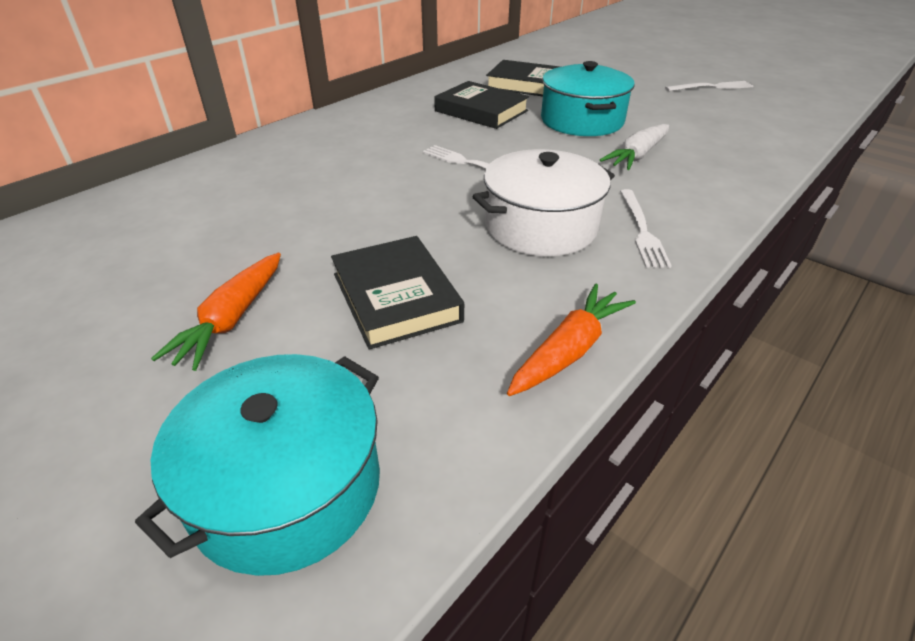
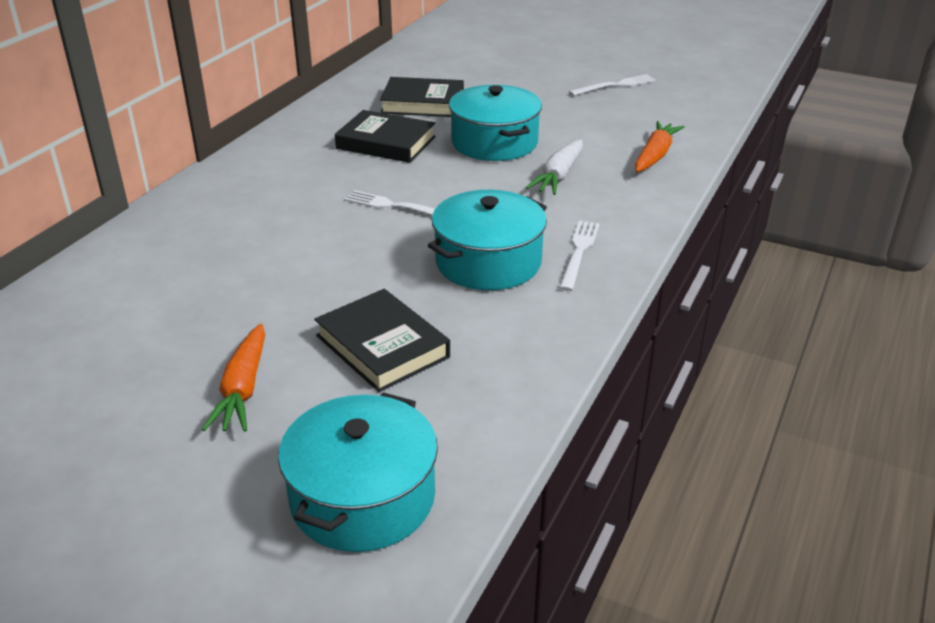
camera: 15 degrees left, 5 degrees down
(541, 226) = (488, 262): white pot -> turquoise pot
(568, 351) = (543, 365): orange carrot -> orange carrot (655, 156)
(642, 230) = (579, 252): white fork -> white fork turned 150 degrees counterclockwise

